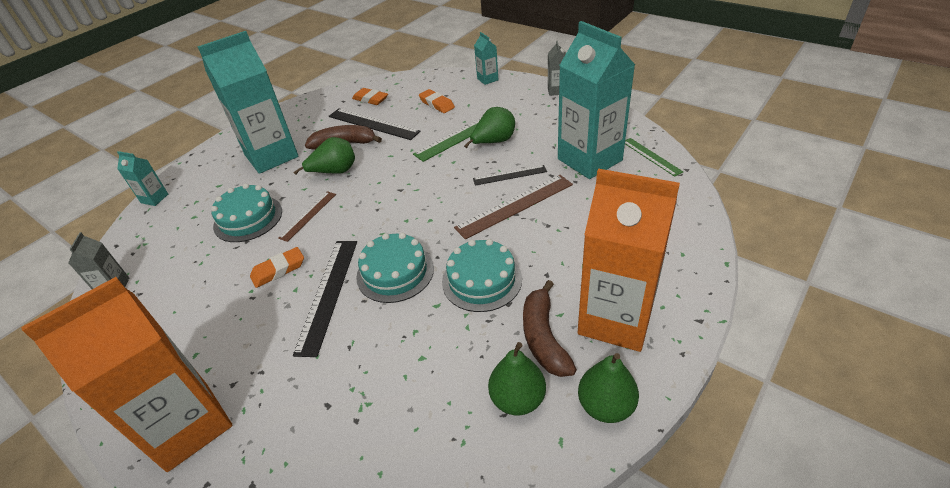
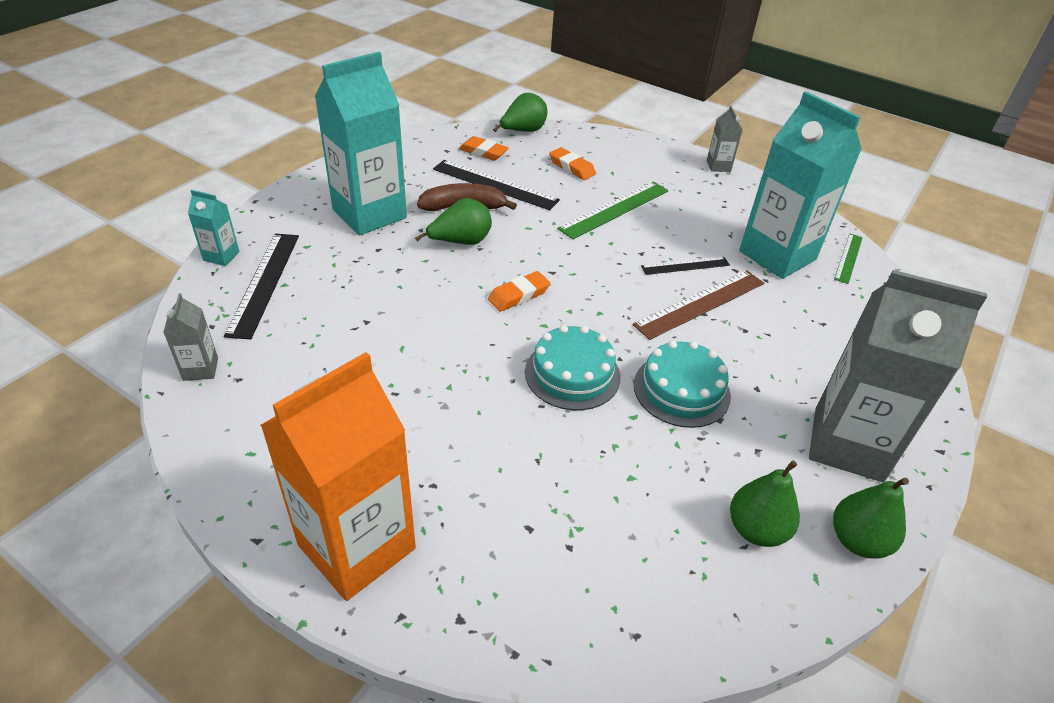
camera: 10 degrees left, 0 degrees up
(248, 218) = (360, 292): turquoise cake -> none
(278, 270) = (421, 361): orange eraser -> orange eraser (518, 295)
(308, 215) = (440, 295): brown ruler -> none
(328, 294) = (493, 395): black ruler -> black ruler (264, 283)
(487, 79) = (629, 142): turquoise carton -> none
(494, 142) = (656, 223): green pear -> green pear (523, 131)
(543, 337) = (770, 461): brown banana -> none
(615, 319) = (848, 444): orange carton -> grey carton
(651, 156) = (848, 258): green ruler -> green ruler turned 60 degrees clockwise

